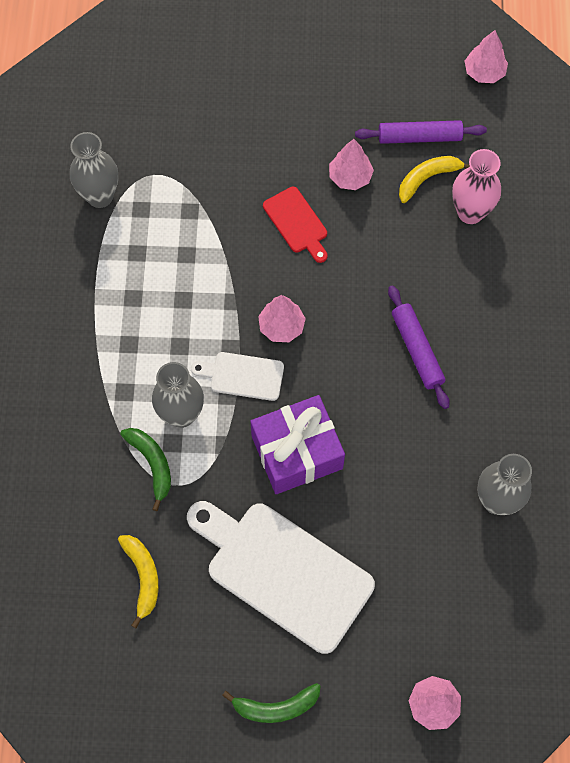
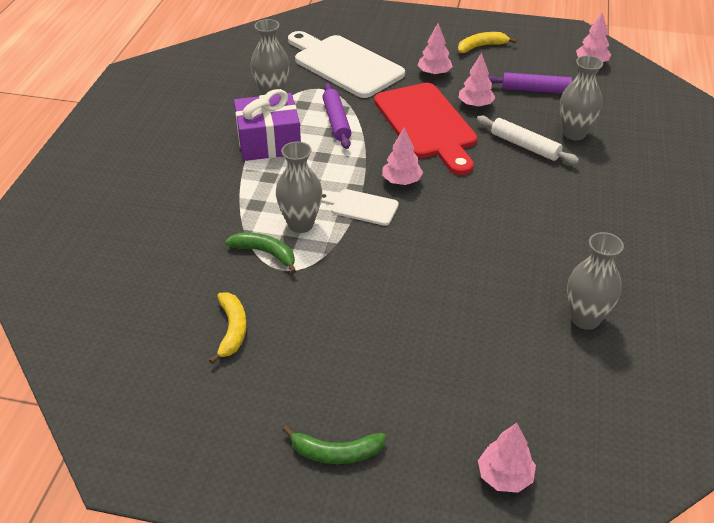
camera: 10 degrees right, 25 degrees down
(152, 464) = (265, 253): green banana -> green banana turned 45 degrees counterclockwise
(283, 572) = (367, 344): white cutting board -> white cutting board (344, 65)
(292, 123) = (434, 73): none -> pink tree
(297, 223) = (427, 124): red cutting board -> red cutting board, size x2.05
(297, 452) = (398, 261): purple gift -> purple gift (268, 142)
(415, 243) = (524, 146): none -> white rolling pin
(417, 350) = (519, 208): purple rolling pin -> purple rolling pin (336, 121)
(427, 178) = (539, 112): yellow banana -> yellow banana (481, 46)
(470, 212) = (574, 133): pink vase -> grey vase

